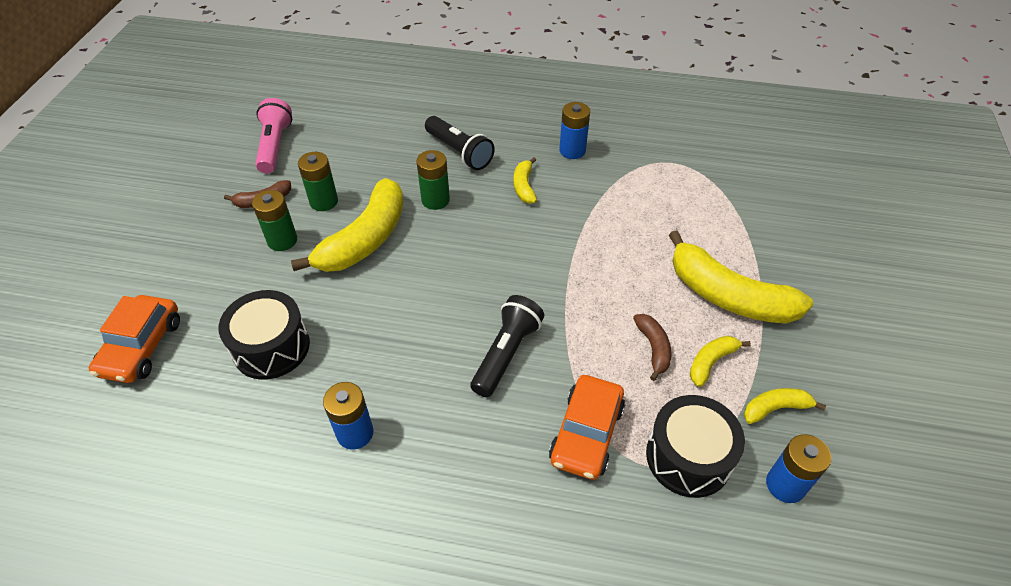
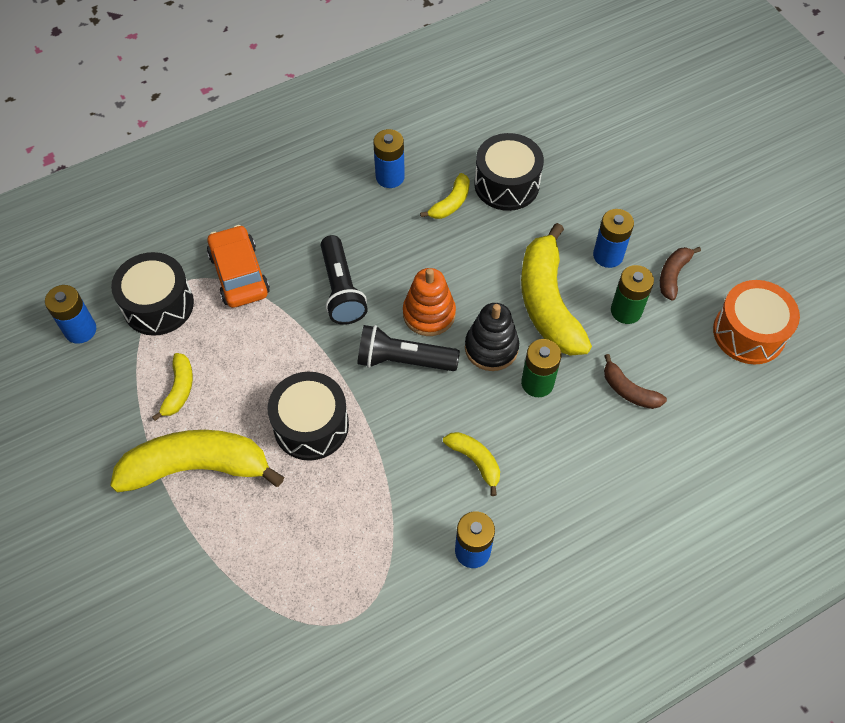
camera: 140 degrees right, 10 degrees up
(141, 347) = (587, 129): orange car -> none
(274, 146) = (749, 333): pink flashlight -> orange drum
(282, 240) = (608, 255): green battery -> blue battery
(439, 237) = (491, 348): none -> black stacking toy
(457, 288) = (429, 314): none -> orange stacking toy
(459, 152) = (579, 458): black flashlight -> black flashlight (403, 360)
(618, 270) = (311, 425): none -> black drum
(653, 348) = (233, 370): brown banana -> brown banana (629, 390)
(775, 408) = (110, 383): yellow banana -> yellow banana (451, 203)

